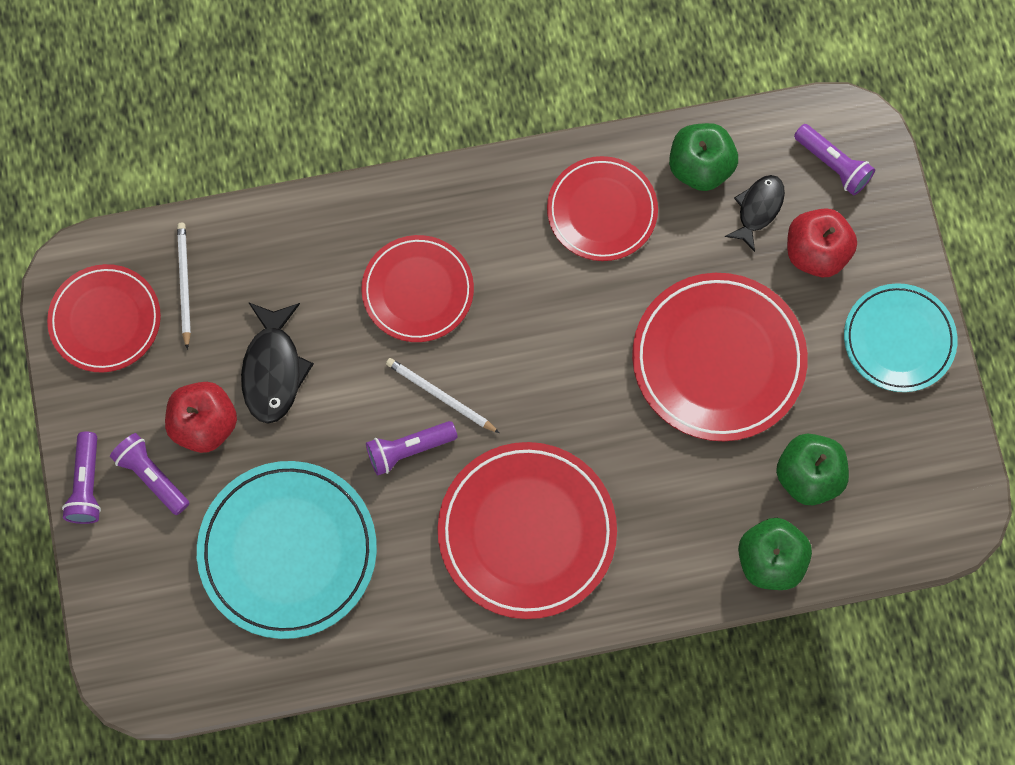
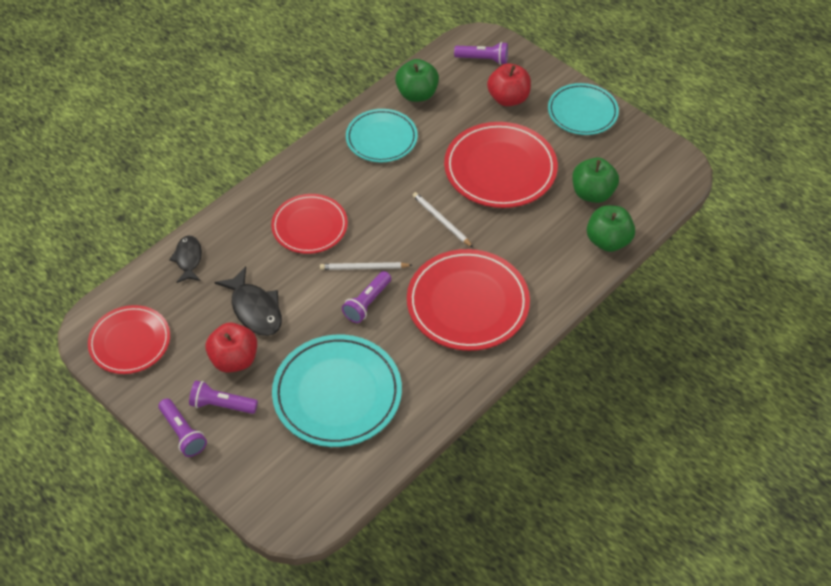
camera: 35 degrees left, 20 degrees down
(184, 284) = (166, 297): white pencil -> white pencil (441, 220)
(602, 211) = (381, 138): red plate -> turquoise plate
(758, 209) = (462, 96): black fish -> black fish (188, 259)

